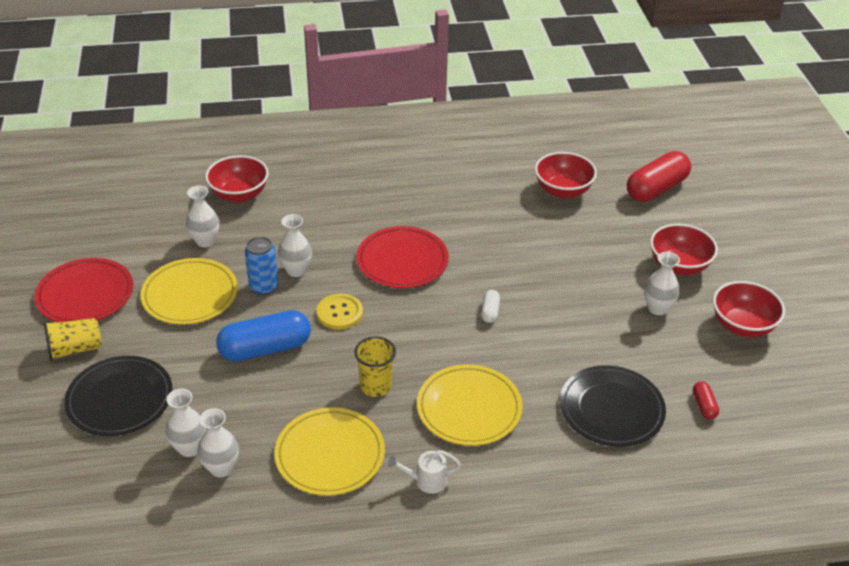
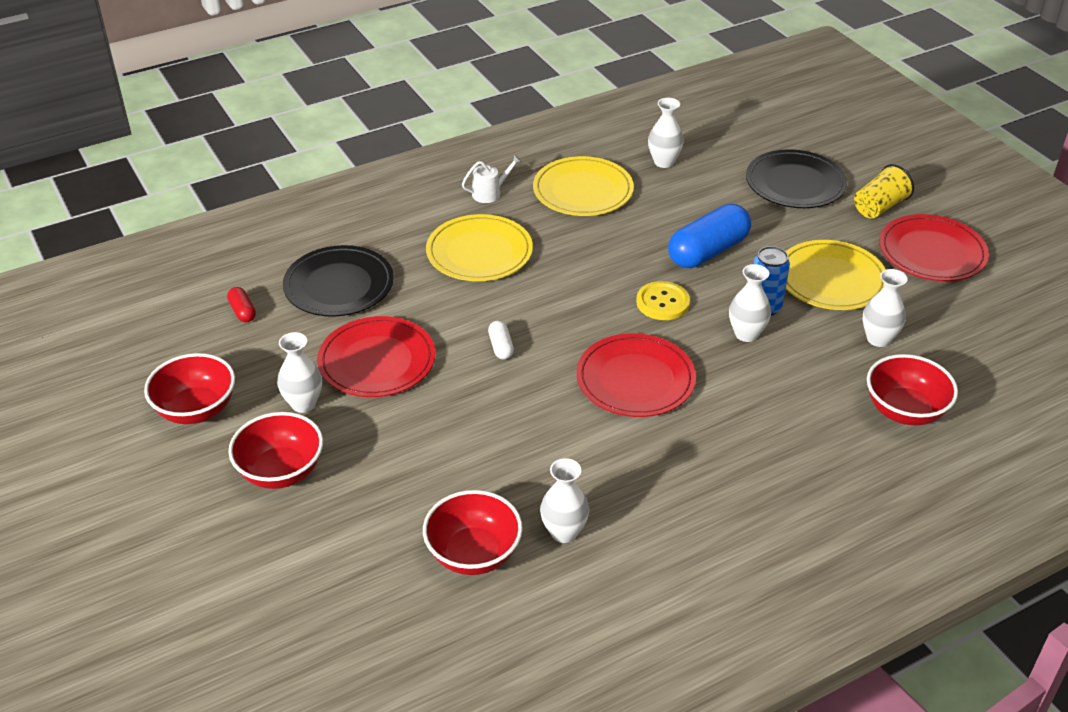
camera: 160 degrees right, 0 degrees up
(189, 448) = (701, 167): white vase -> white vase (564, 532)
(376, 386) = (578, 248): yellow cup -> none
(593, 327) = (377, 361): none -> red plate
(656, 189) = (328, 603): red capsule -> none

